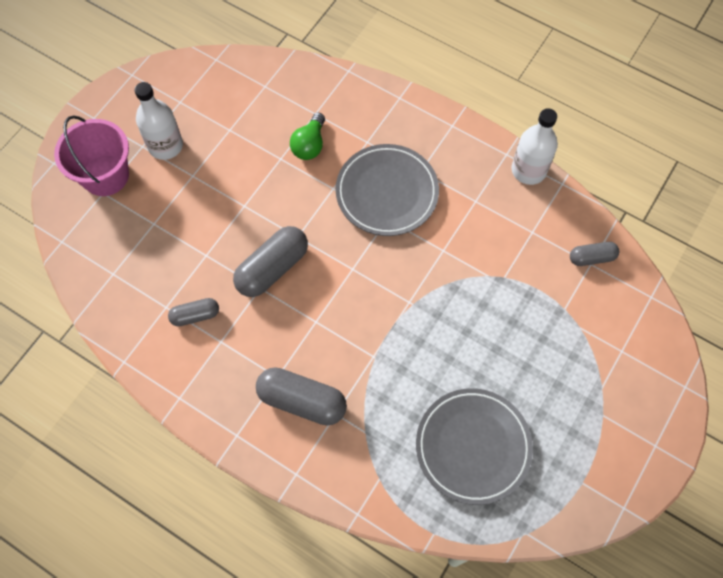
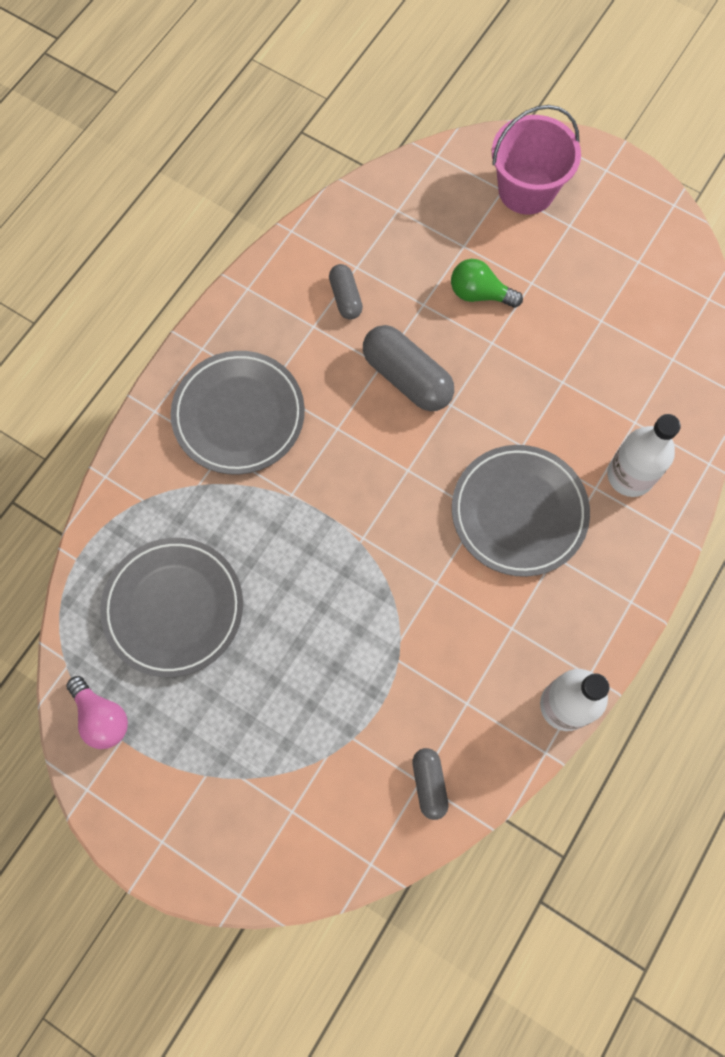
camera: 90 degrees right, 5 degrees up
(165, 146) = (572, 250): white bottle -> white bottle (630, 475)
(302, 401) = (239, 415): grey capsule -> grey plate
(309, 145) = (585, 416): green light bulb -> green light bulb (479, 294)
(566, 500) = (102, 717): none -> pink light bulb

